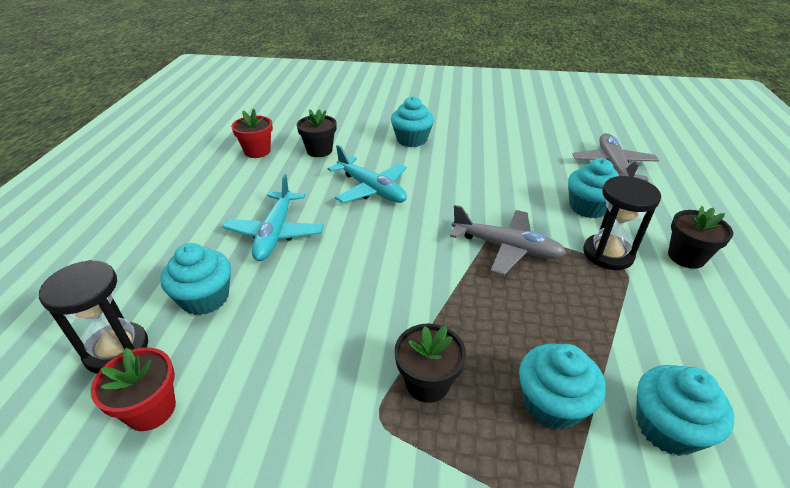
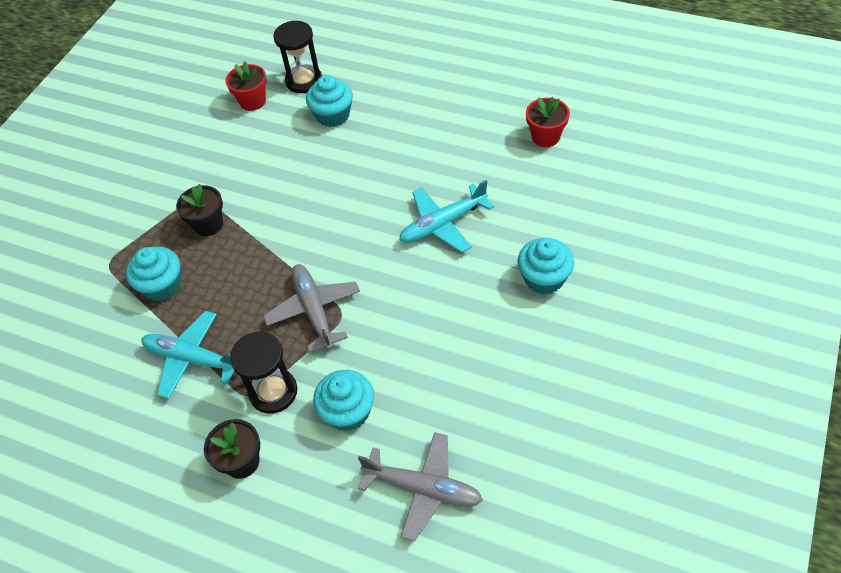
camera: 110 degrees right, 15 degrees up
(275, 233) = (395, 151): turquoise plane -> turquoise plane (193, 359)
(319, 150) = (535, 188): black flower pot -> none
(506, 247) = (314, 311): grey plane -> grey plane turned 120 degrees clockwise
(667, 427) = (116, 341): turquoise cupcake -> none

